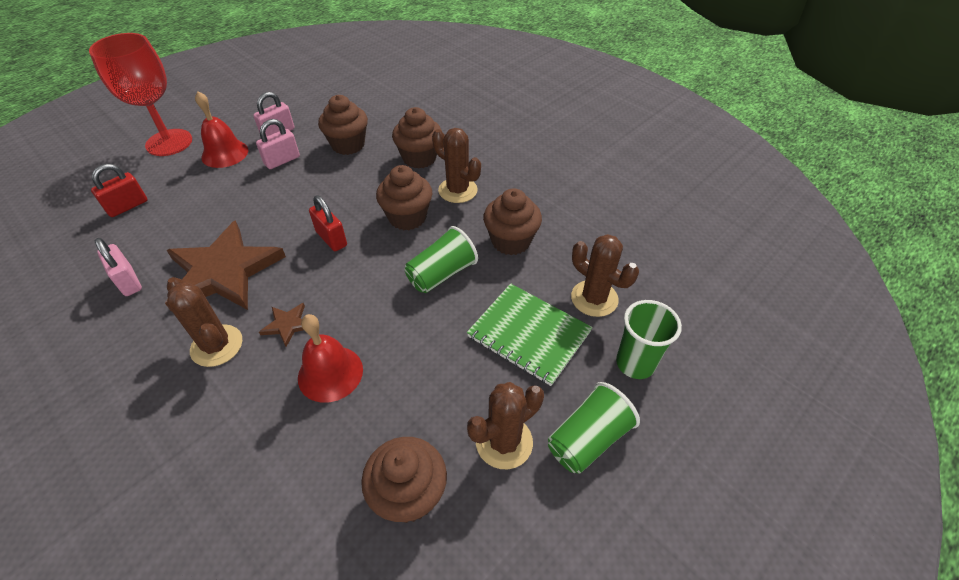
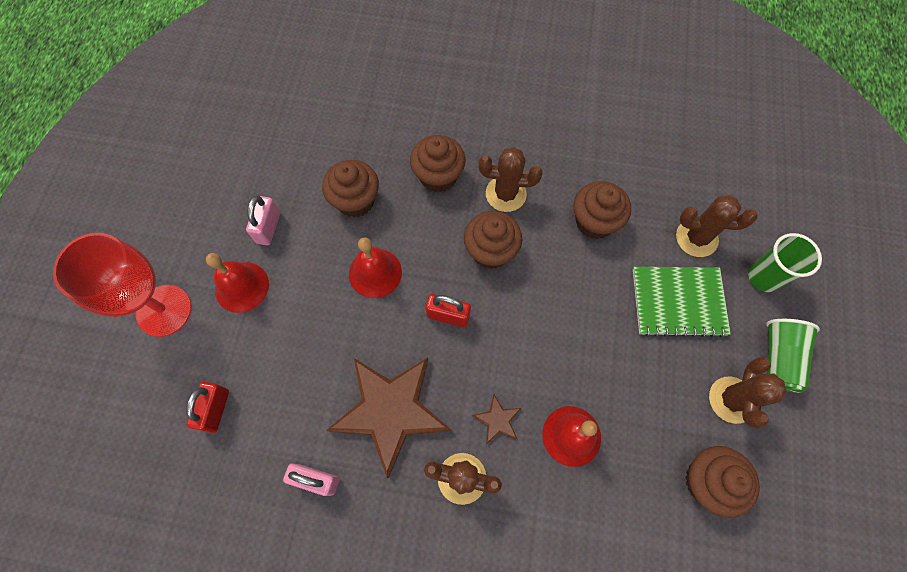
camera: 35 degrees left, 20 degrees up
(282, 160) = (311, 259): pink padlock -> none
(312, 188) = (375, 273): none -> red bell
(442, 274) = (570, 290): green cup -> none

